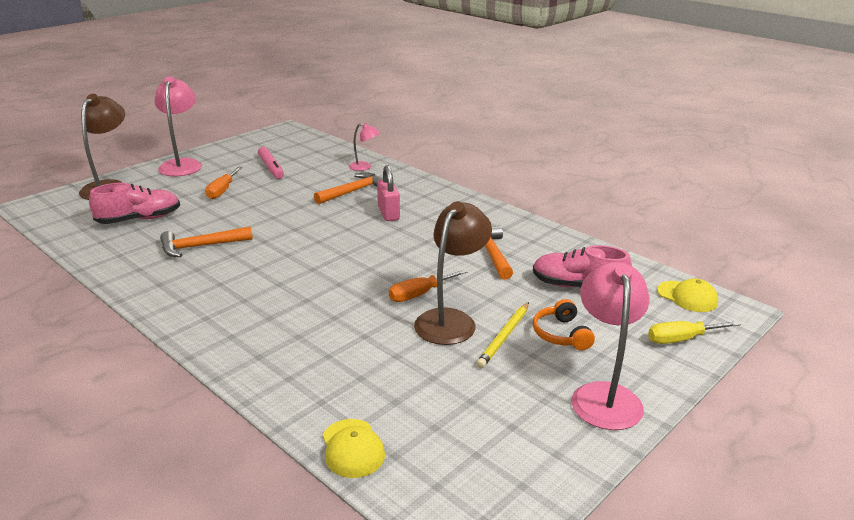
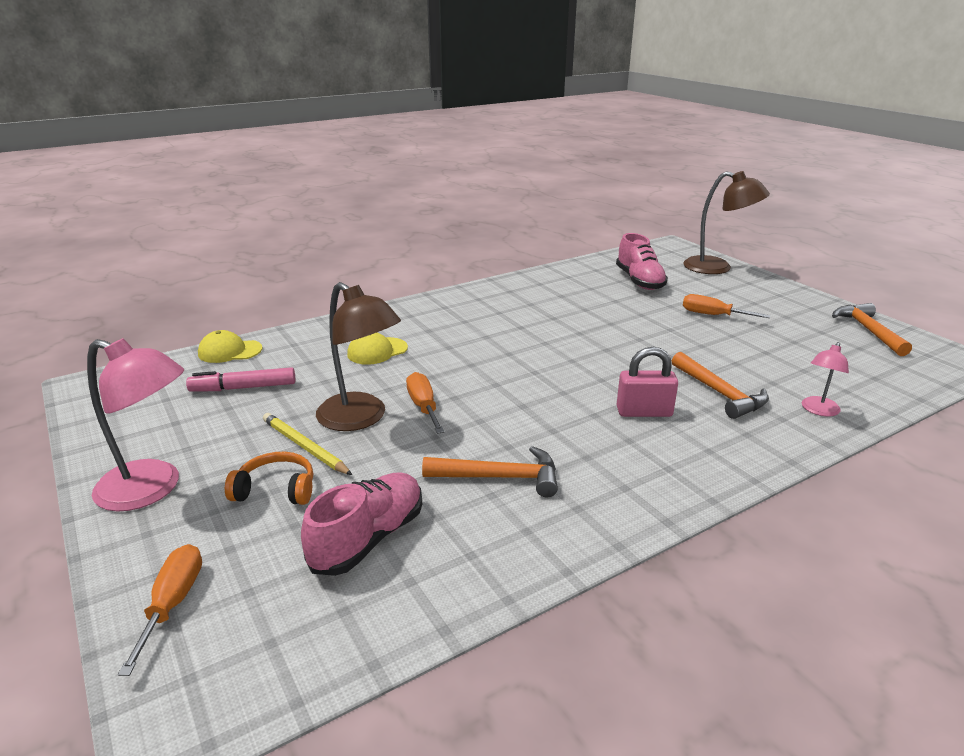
camera: 105 degrees right, 0 degrees up
(182, 164) = (789, 296): pink lamp -> none
(201, 246) = (575, 305): orange hammer -> orange hammer (868, 331)
(271, 168) = (793, 343): pink marker -> pink marker (244, 388)
(681, 339) = (173, 603): yellow screwdriver -> orange screwdriver
(687, 297) = (260, 669): yellow cap -> yellow cap (377, 351)

